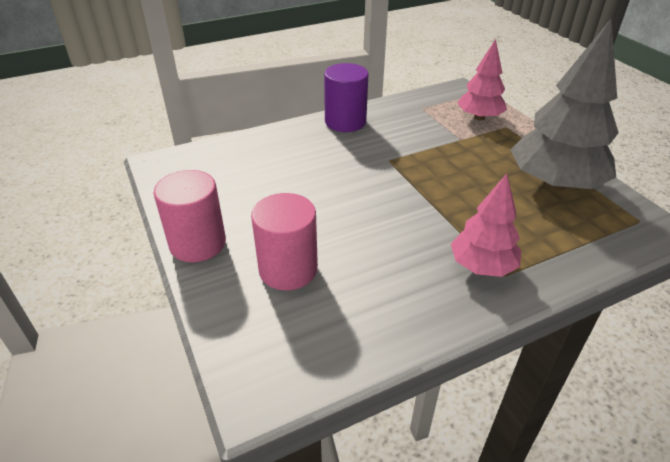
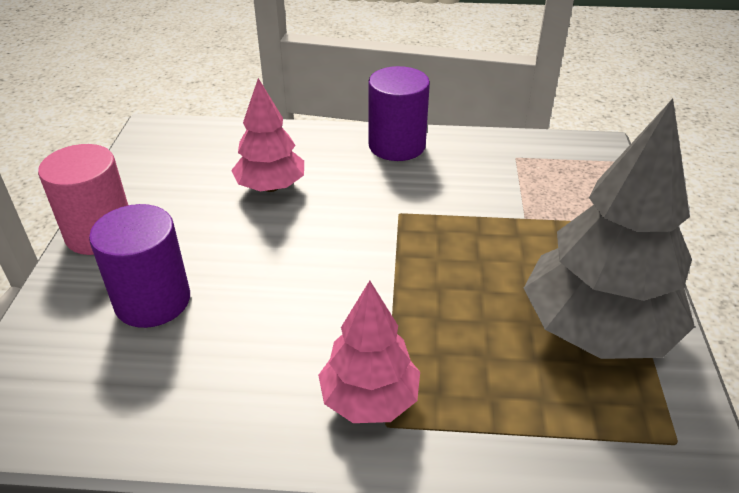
camera: 30 degrees right, 0 degrees up
(288, 269) = (153, 300): pink cylinder -> purple cylinder
(479, 117) = (583, 196): pink tree -> pink tree (270, 187)

